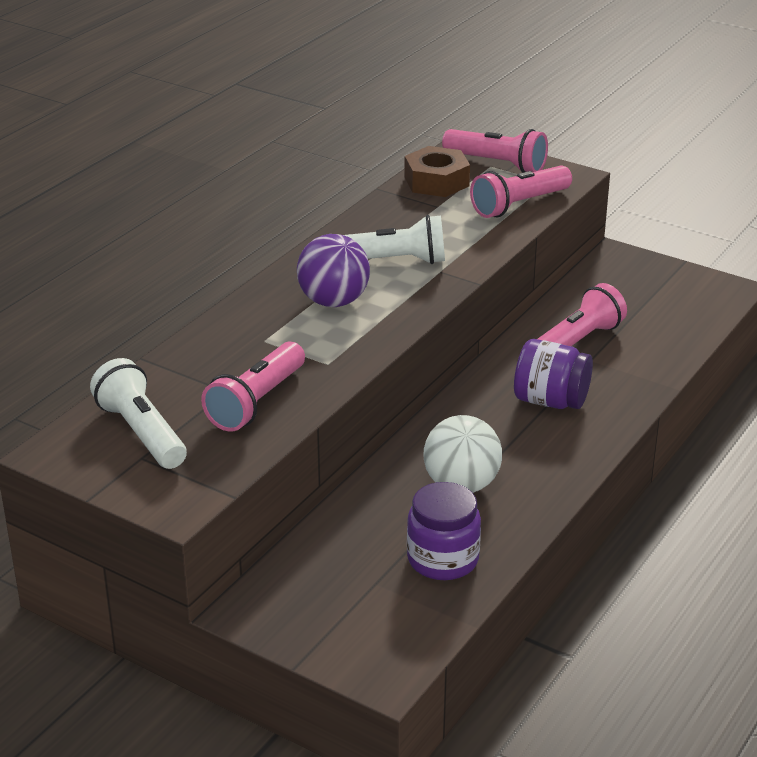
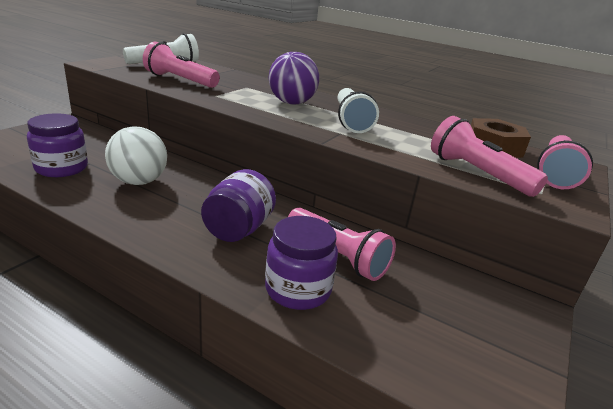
camera: 85 degrees right, 5 degrees down
(637, 364) = (298, 289): none -> purple jar

